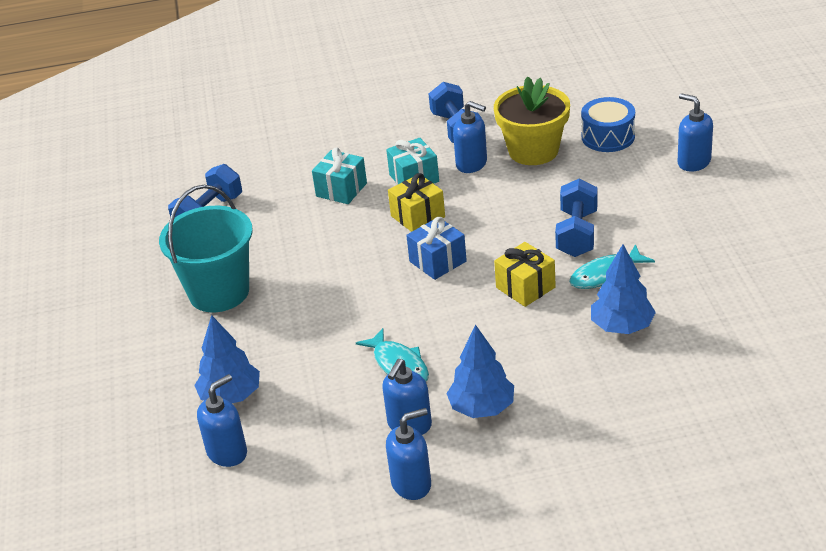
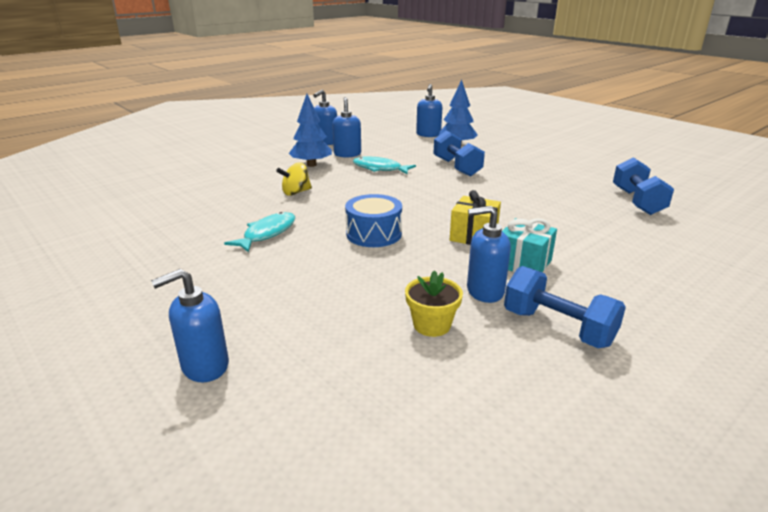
camera: 145 degrees right, 10 degrees down
(219, 292) = (541, 172): turquoise bucket -> none
(341, 190) = (571, 239): turquoise gift -> none
(437, 261) = (417, 213): blue gift -> none
(525, 287) = (330, 214): yellow gift -> none
(533, 151) = (432, 325): yellow flower pot -> yellow flower pot, size x0.54
(541, 341) = (296, 192): none -> yellow spinning top
(577, 234) = (313, 255): blue dumbbell -> blue dumbbell (457, 167)
(608, 137) = (348, 374): blue drum -> blue drum (374, 234)
(622, 327) = (239, 209): blue tree -> none
(693, 162) = (204, 366): blue soap dispenser -> blue soap dispenser turned 135 degrees clockwise

